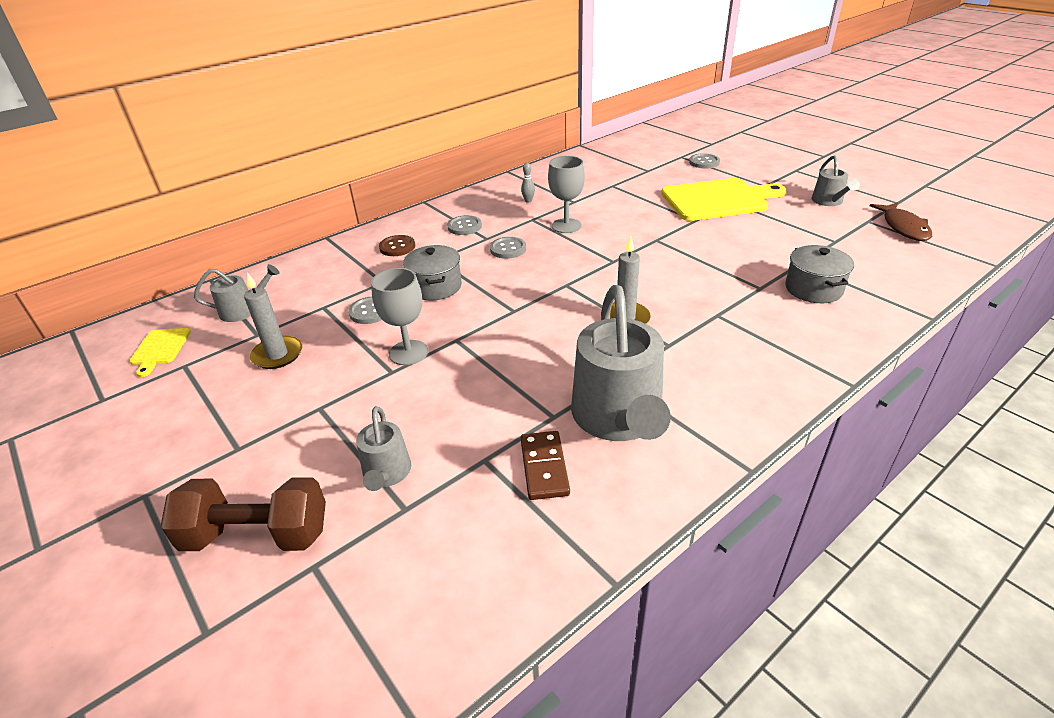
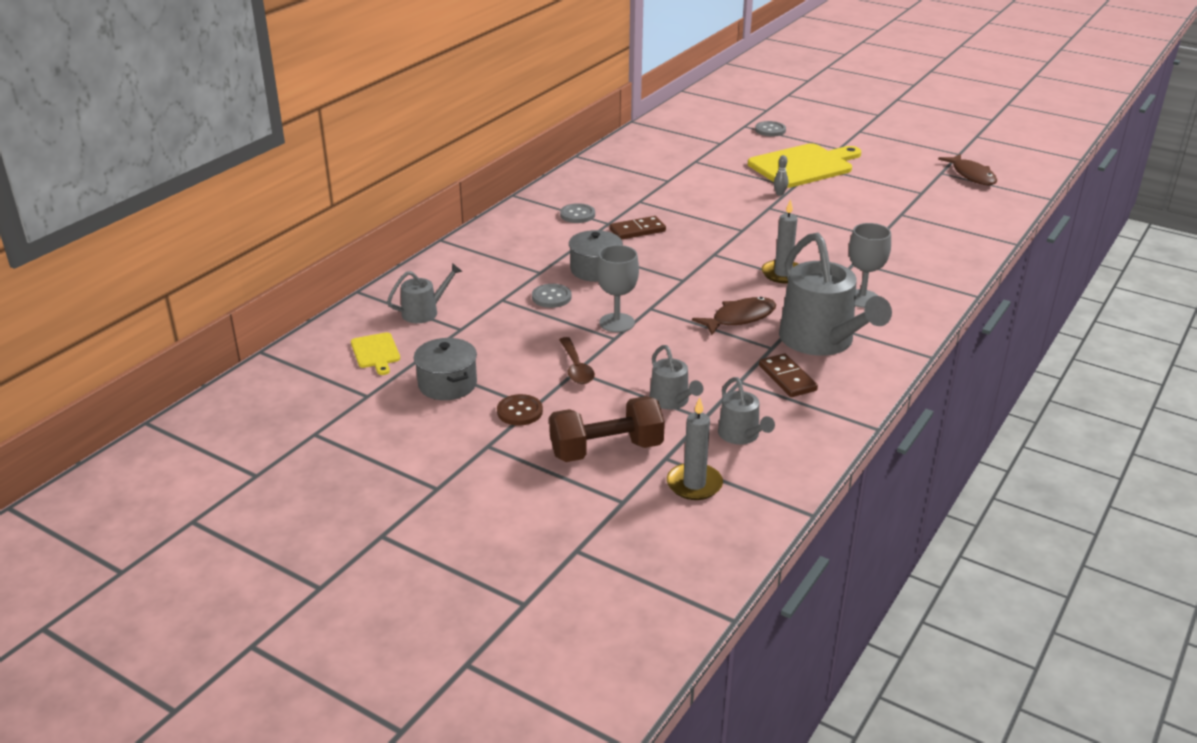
camera: 20 degrees left, 5 degrees down
(277, 355) = (498, 341): grey candle -> grey candle (694, 484)
(322, 404) = (576, 368): none -> brown spoon
(397, 247) = (525, 240): brown button -> brown button (519, 411)
(508, 249) = (637, 230): grey button -> brown domino
(528, 201) = (622, 184): grey bowling pin -> grey bowling pin (779, 194)
(542, 369) = (740, 318): none -> brown fish
(566, 226) = (677, 204): grey goblet -> grey goblet (862, 299)
(813, 289) = (920, 233): grey pot -> grey pot (447, 384)
(829, 201) = (901, 158): grey watering can -> grey watering can (741, 435)

